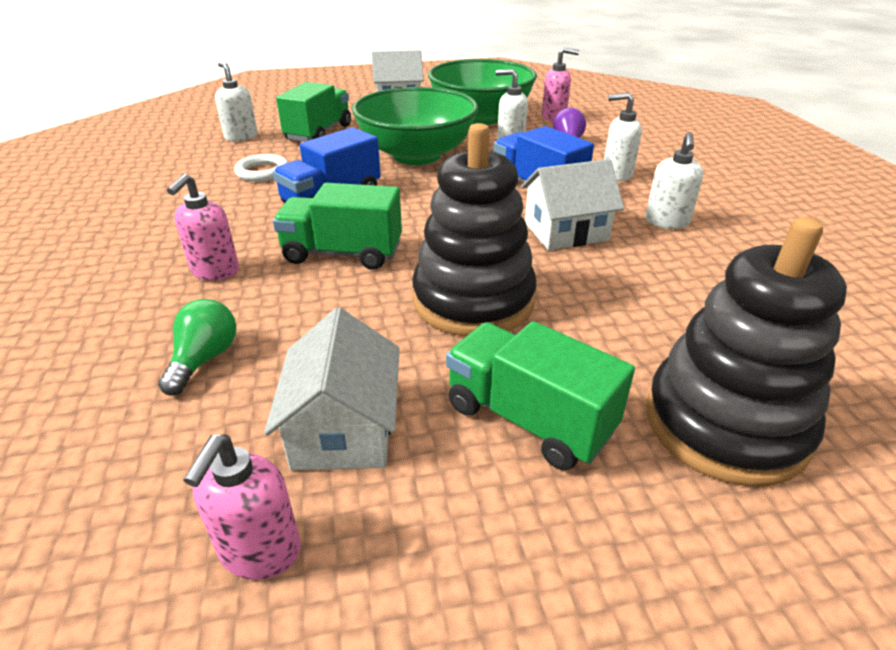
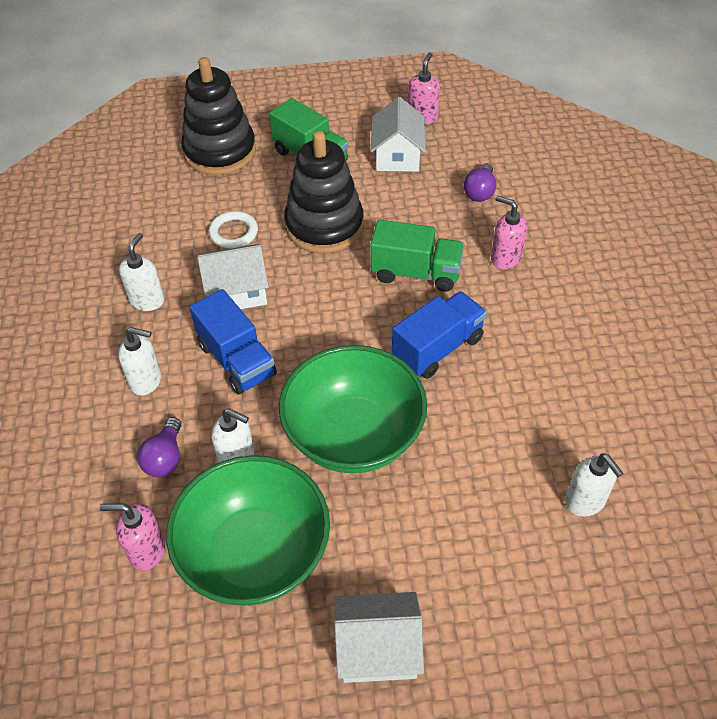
camera: 175 degrees left, 15 degrees up
(204, 359) = (480, 192): green light bulb -> purple light bulb
(215, 271) = (505, 258): pink soap dispenser -> pink soap dispenser turned 75 degrees counterclockwise
(262, 172) = (522, 404): white ring -> white ring (234, 232)
(319, 133) = (484, 508): green truck -> none

